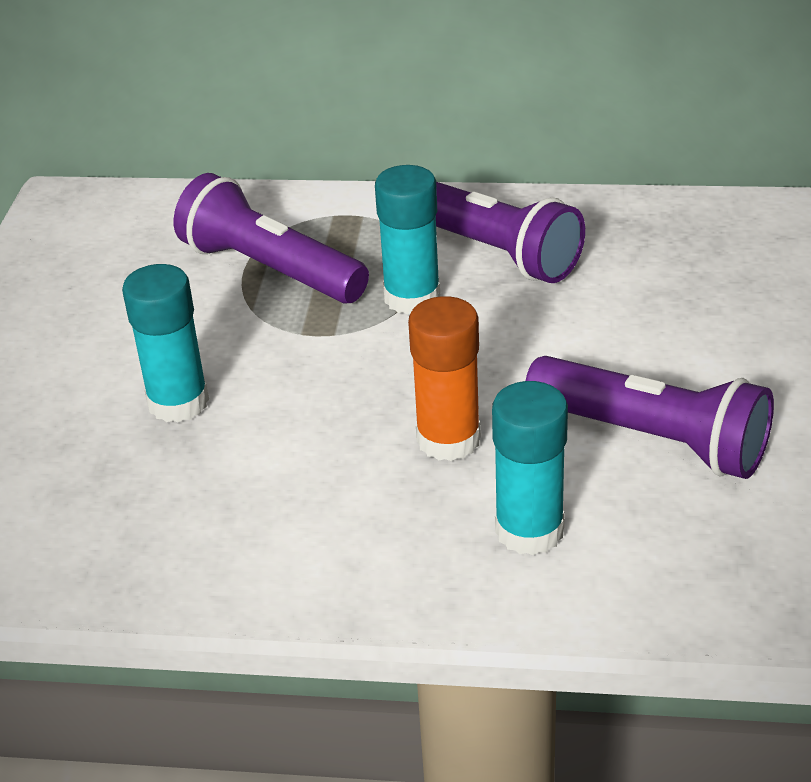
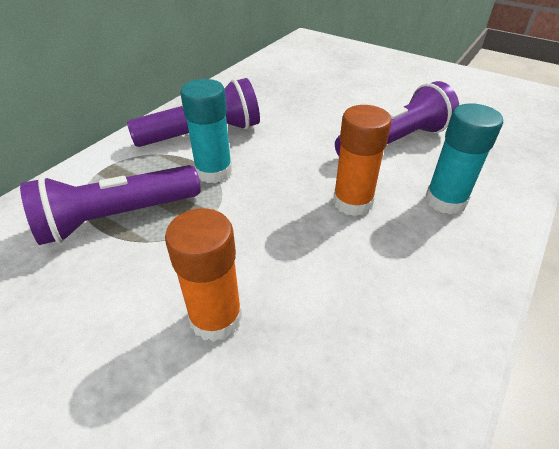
camera: 65 degrees left, 5 degrees up
(178, 402) = (216, 318): turquoise glue stick -> orange glue stick

